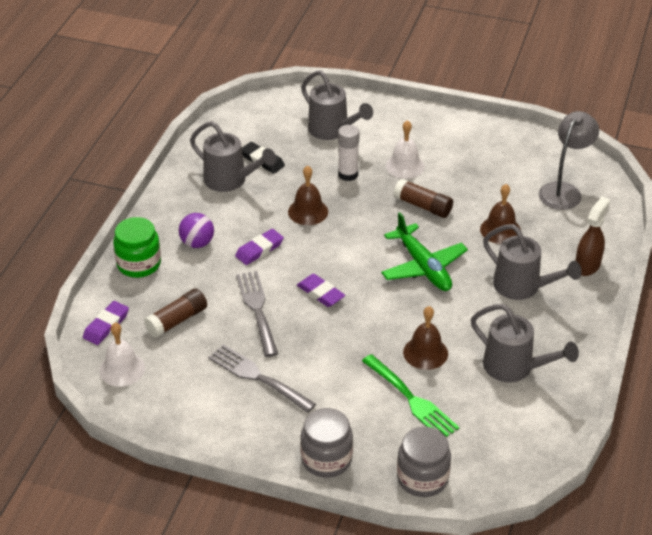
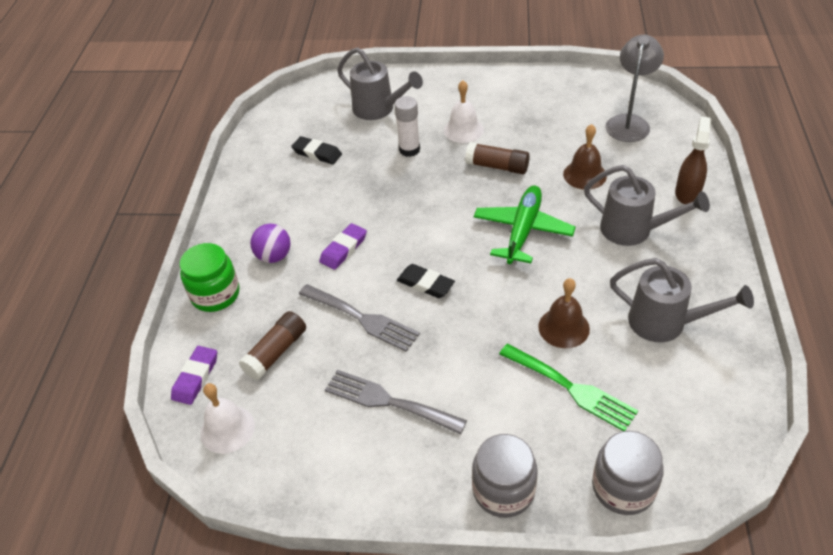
camera: 10 degrees left, 5 degrees up
(230, 181) = (290, 181): grey watering can -> none
(257, 309) = (362, 318): grey fork -> grey fork turned 150 degrees clockwise
(308, 211) = (381, 197): brown bell -> none
(320, 293) = (425, 284): purple eraser -> black eraser
(423, 267) = (523, 230): green plane -> green plane turned 120 degrees counterclockwise

